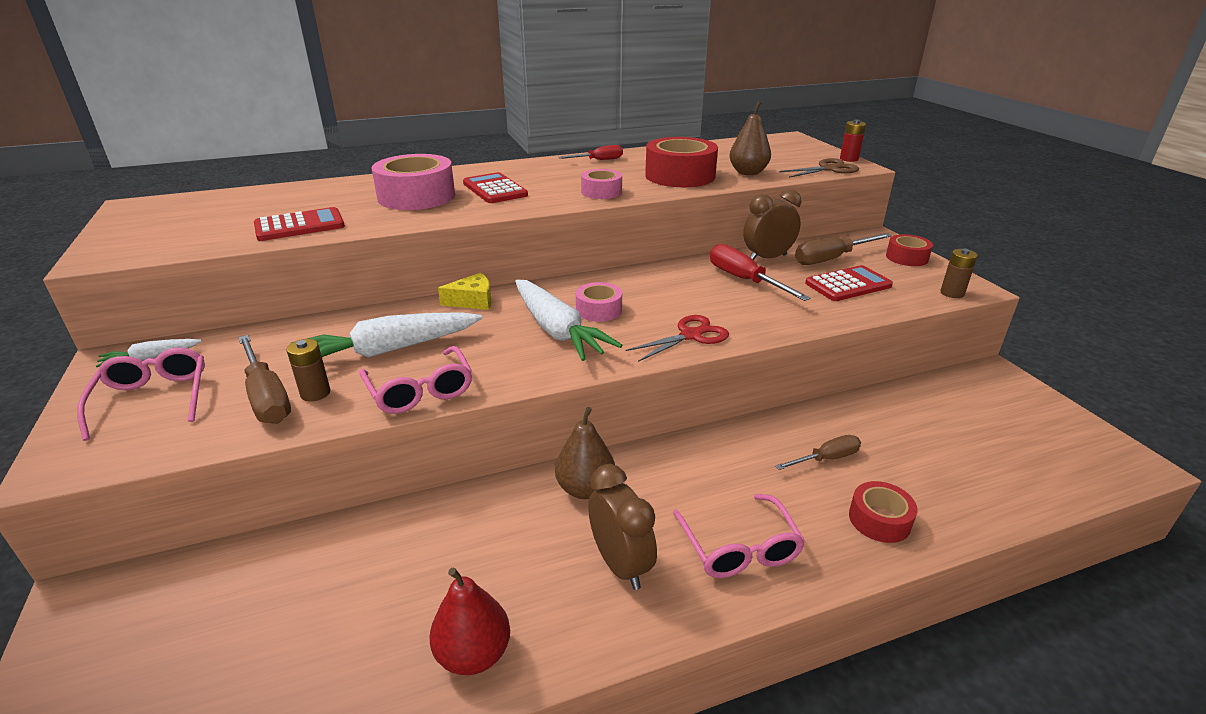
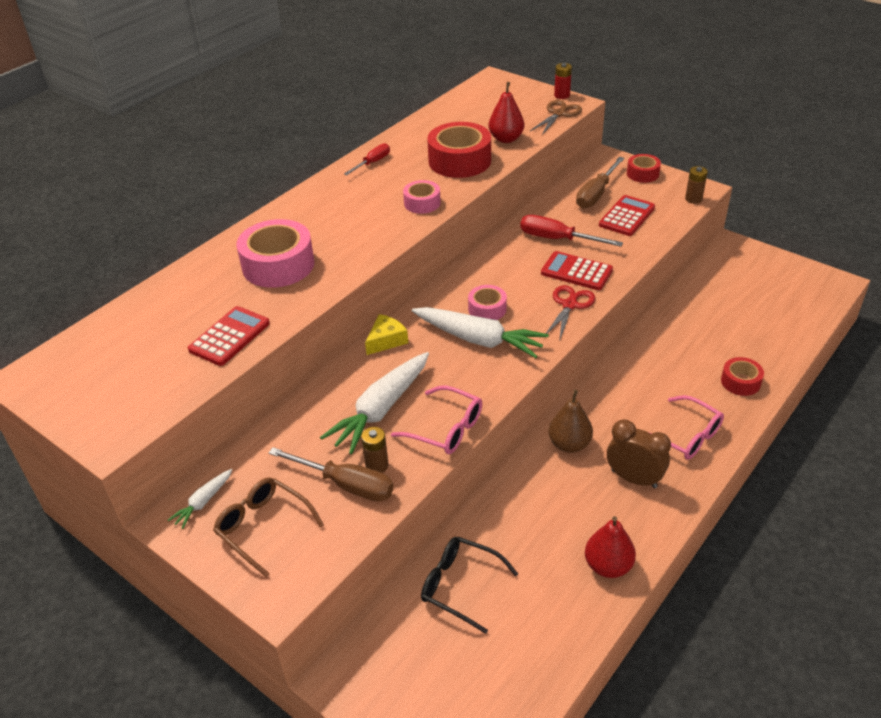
camera: 30 degrees left, 10 degrees up
(153, 398) = (263, 527): pink glasses -> brown glasses
(299, 575) = (460, 586): none -> black glasses
(495, 189) = (333, 232): red calculator -> red calculator (576, 272)
(748, 173) = (506, 139): brown pear -> red pear
(767, 258) = (553, 210): brown clock -> none
(826, 459) = (685, 355): brown screwdriver -> none

